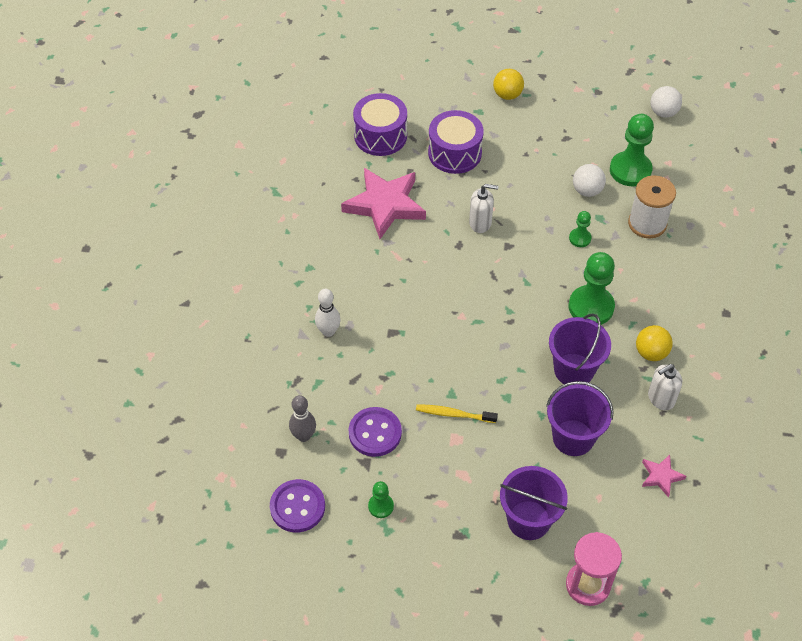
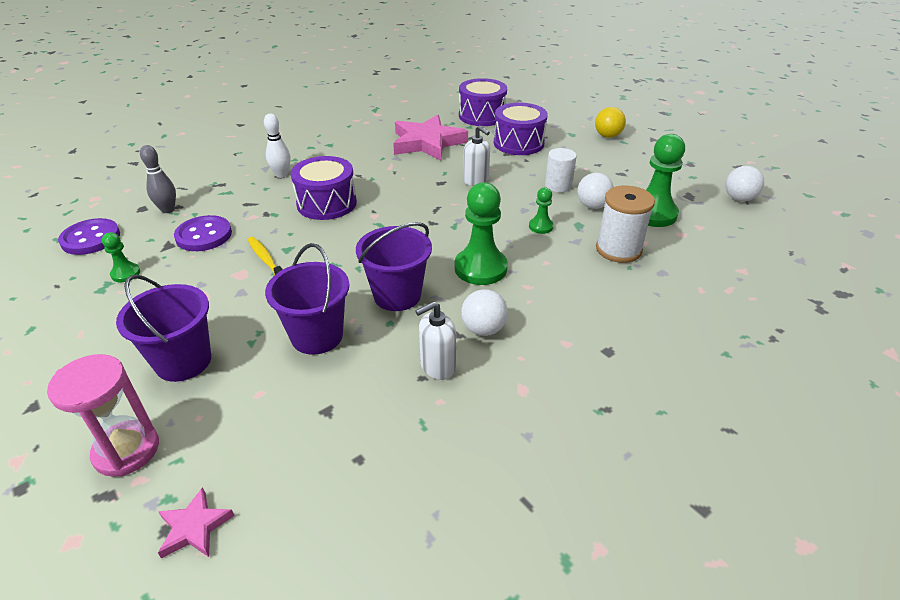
camera: 45 degrees right, 15 degrees down
(411, 332) = (326, 203): none -> purple drum
(541, 185) = (558, 186): none -> white cylinder
(651, 353) = (483, 329): yellow ball -> white ball
(661, 398) = (437, 366): white soap dispenser -> white soap dispenser turned 45 degrees counterclockwise
(661, 476) = (336, 424): pink star -> pink star (194, 527)

